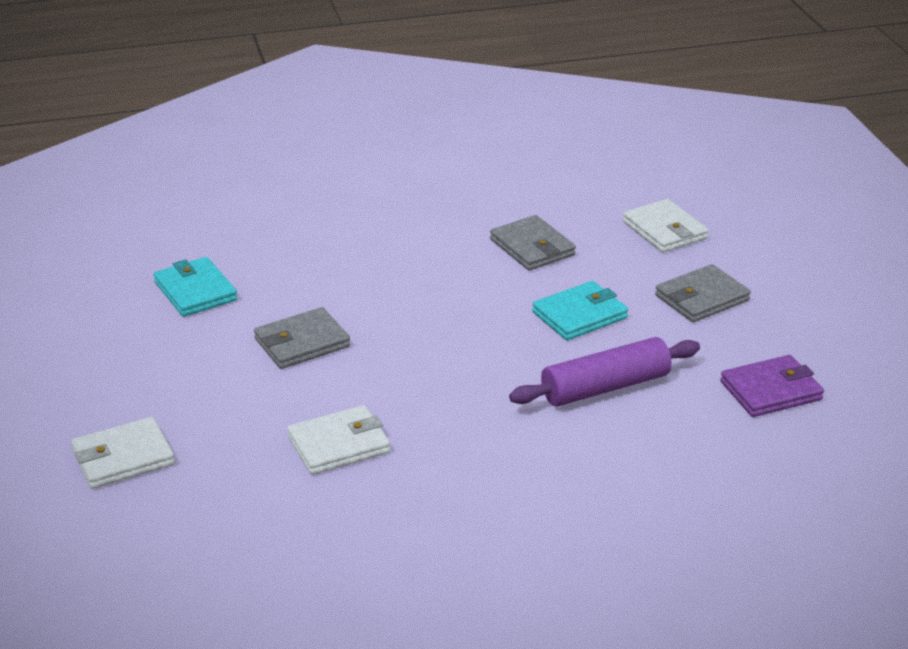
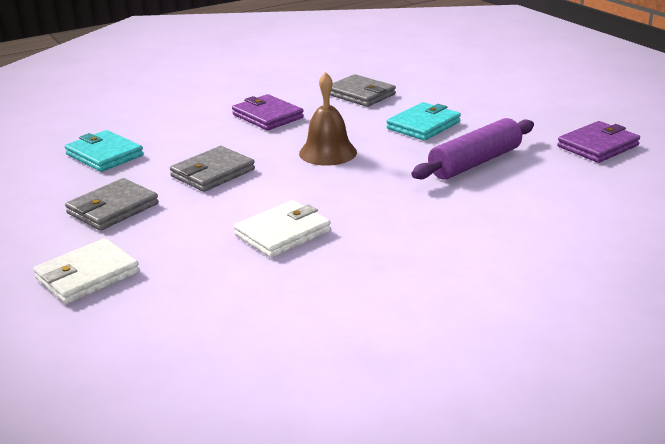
camera: 15 degrees left, 5 degrees down
(402, 264) = (267, 116): none -> purple wallet
(444, 337) = (328, 152): none -> brown bell
(664, 230) = (449, 73): white wallet -> none
(701, 298) = (504, 104): grey wallet -> grey wallet (113, 208)

